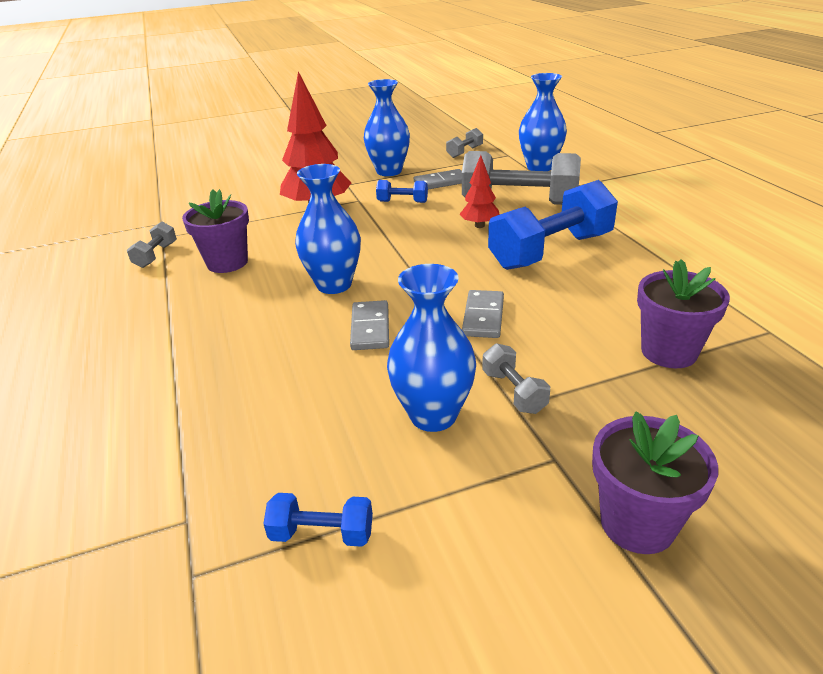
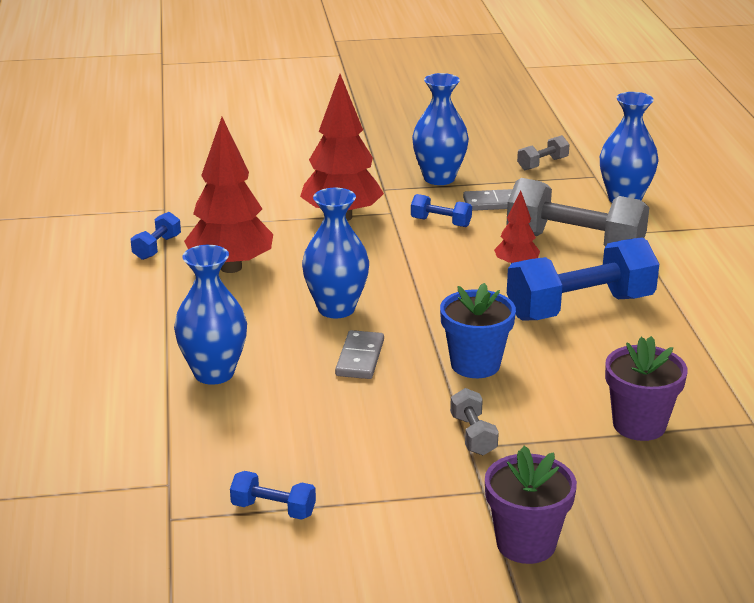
camera: 10 degrees right, 5 degrees down
(156, 255) = (157, 247): grey dumbbell -> blue dumbbell
(227, 263) = (231, 267): purple flower pot -> red tree
(433, 415) = (392, 442): blue vase -> blue vase (214, 373)
(483, 317) = (475, 364): grey domino -> blue flower pot

